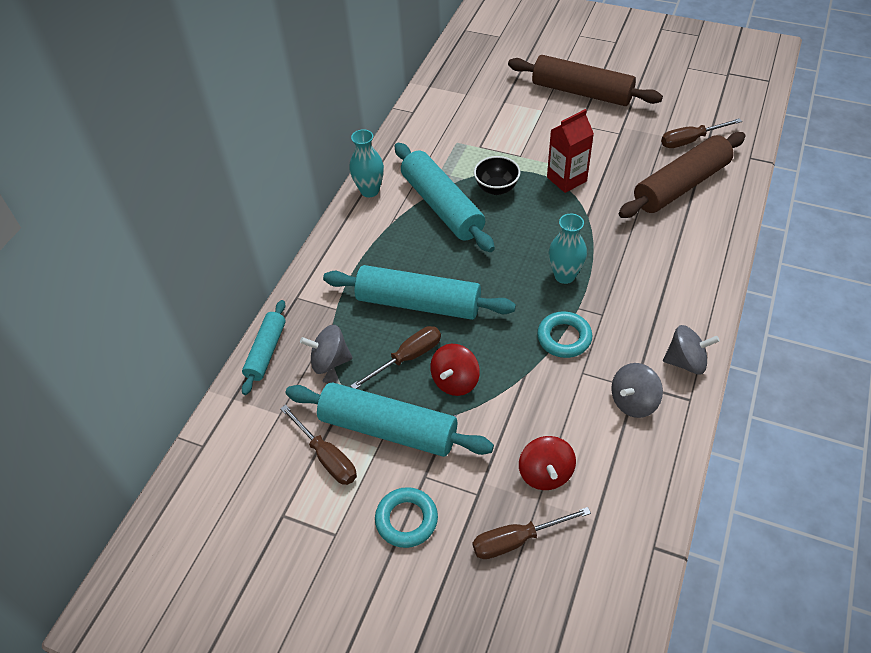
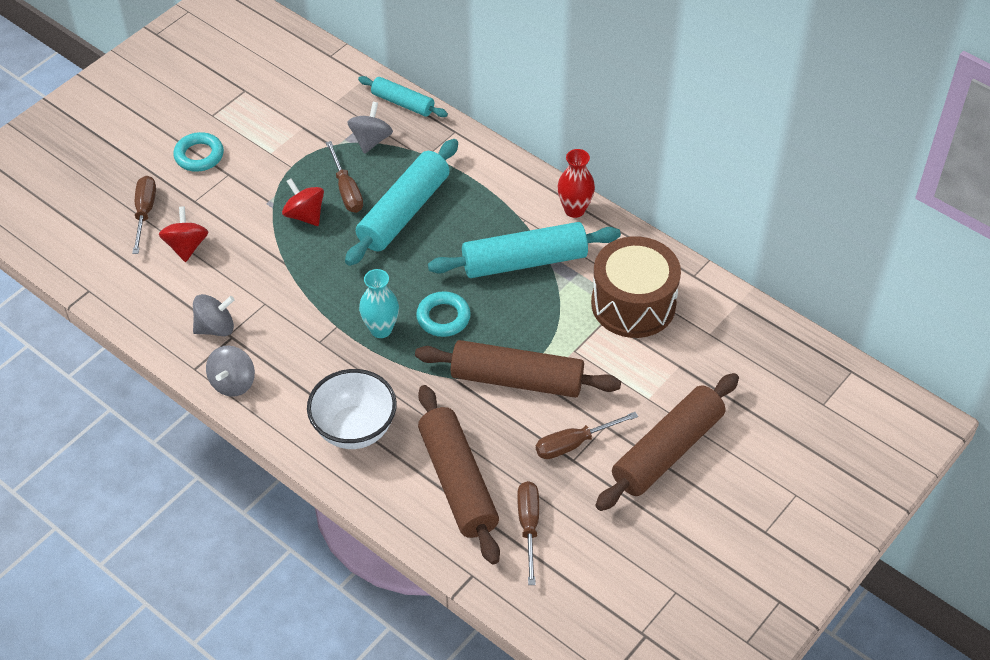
camera: 105 degrees right, 0 degrees up
(327, 457) = (279, 122): brown screwdriver -> brown screwdriver (574, 443)
(369, 191) = (574, 210): turquoise vase -> red vase
(388, 429) = (282, 162): turquoise rolling pin -> none
(457, 136) = (633, 304): none -> brown drum
(496, 188) = (530, 313): black bowl -> none
(545, 473) = (186, 246): red spinning top -> red spinning top turned 75 degrees clockwise
(564, 338) = (308, 303): turquoise ring -> turquoise ring (443, 317)
(566, 179) = (517, 379): red carton -> brown rolling pin
(633, 401) = (215, 328): grey spinning top -> grey spinning top turned 90 degrees clockwise
(676, 259) = (354, 429): none -> white bowl

